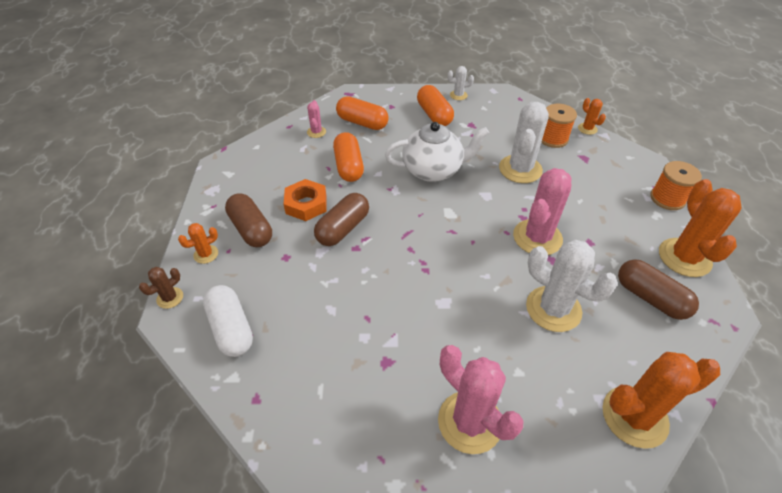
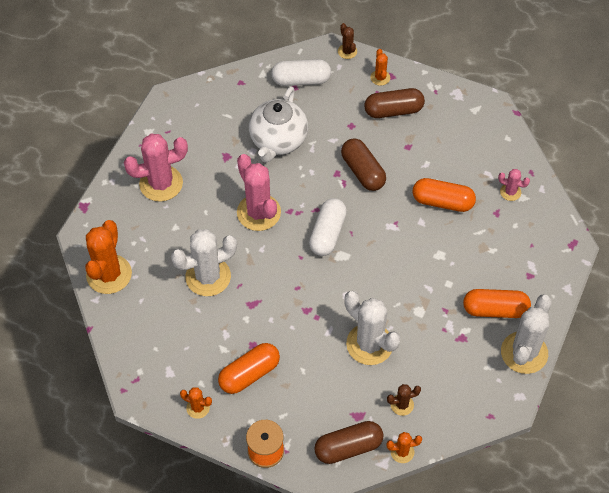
camera: 115 degrees right, 10 degrees up
(306, 204) = (405, 154): orange nut -> none
(362, 123) = (509, 237): orange capsule -> orange capsule (249, 374)
(432, 230) = (327, 233): none -> white capsule
(433, 170) = (404, 268): white teapot -> white teapot (278, 140)
(458, 95) = (524, 353): white cactus -> white cactus, size x2.07
(537, 237) = (279, 307): pink cactus -> pink cactus (258, 212)
(553, 138) = (402, 405): orange spool -> brown cactus
(650, 298) = (178, 350): brown capsule -> brown capsule (348, 447)
(684, 257) = (198, 408): orange cactus -> orange cactus, size x0.48

